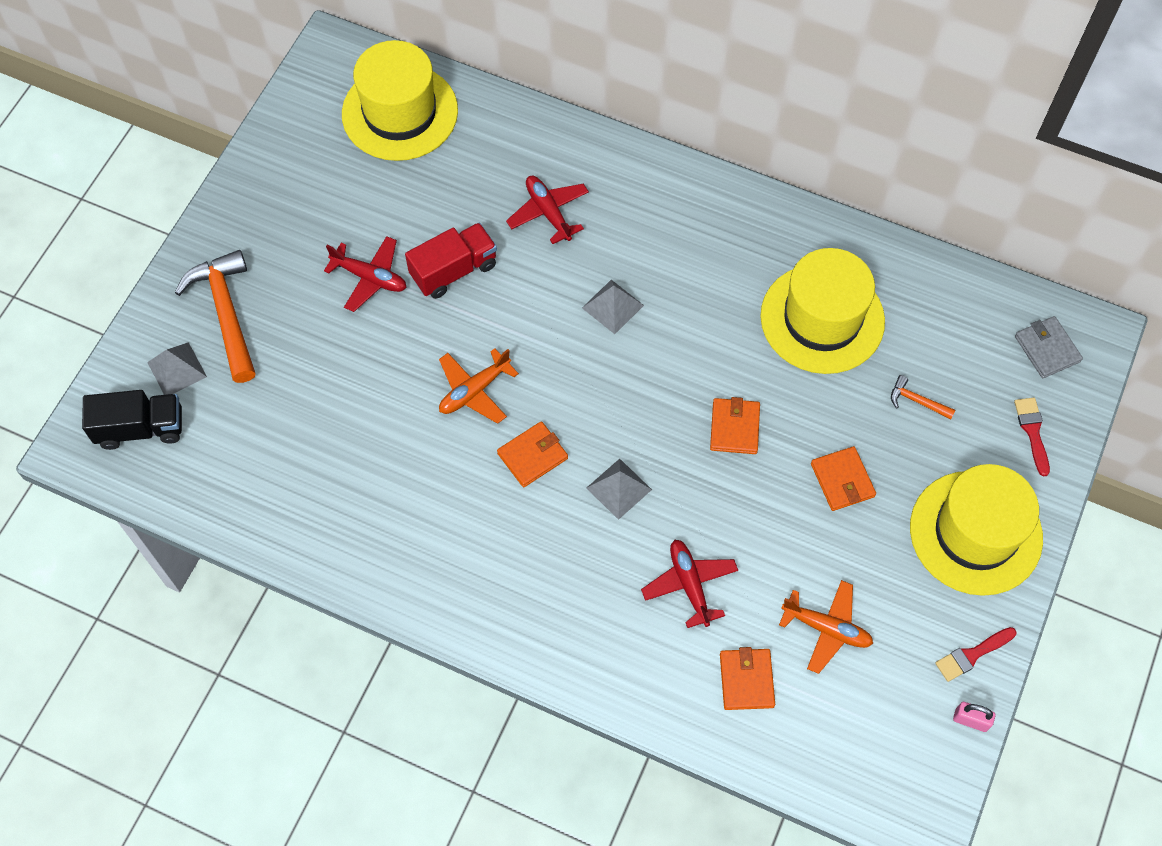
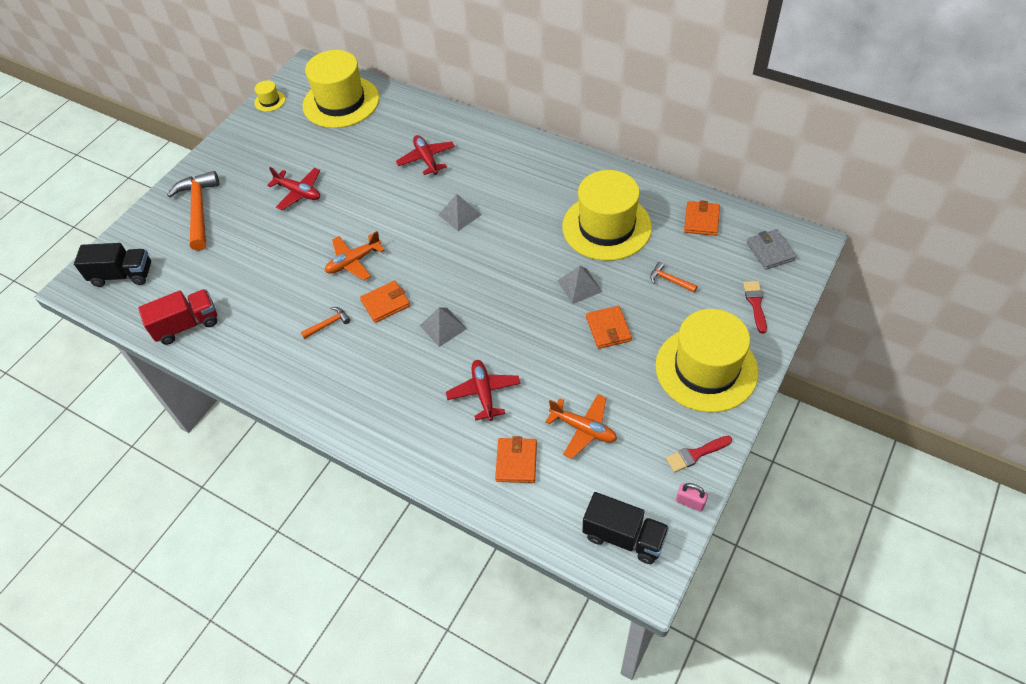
camera: 10 degrees right, 10 degrees down
(177, 369) = (157, 241): grey pyramid -> grey pyramid (579, 286)
(288, 113) = (270, 101): none -> yellow hat
(454, 270) = (356, 190): red truck -> red truck (187, 325)
(458, 493) = (328, 324): none -> orange hammer
(734, 428) = (533, 292): orange wallet -> orange wallet (701, 220)
(894, 771) = (624, 536): none -> black truck

